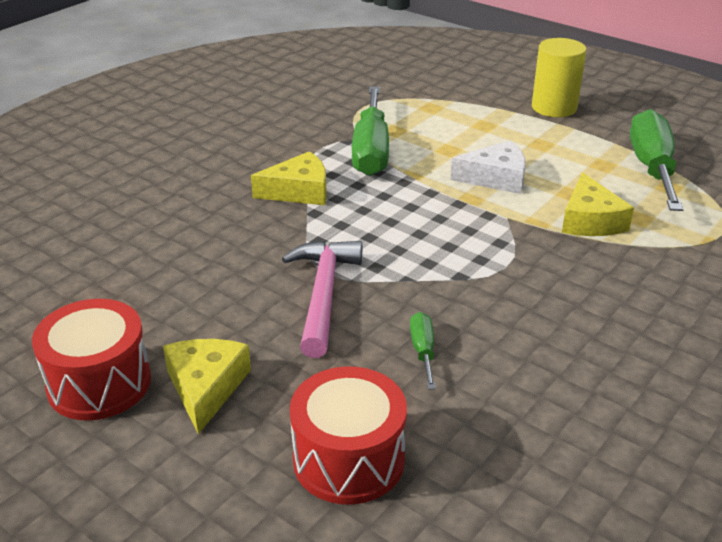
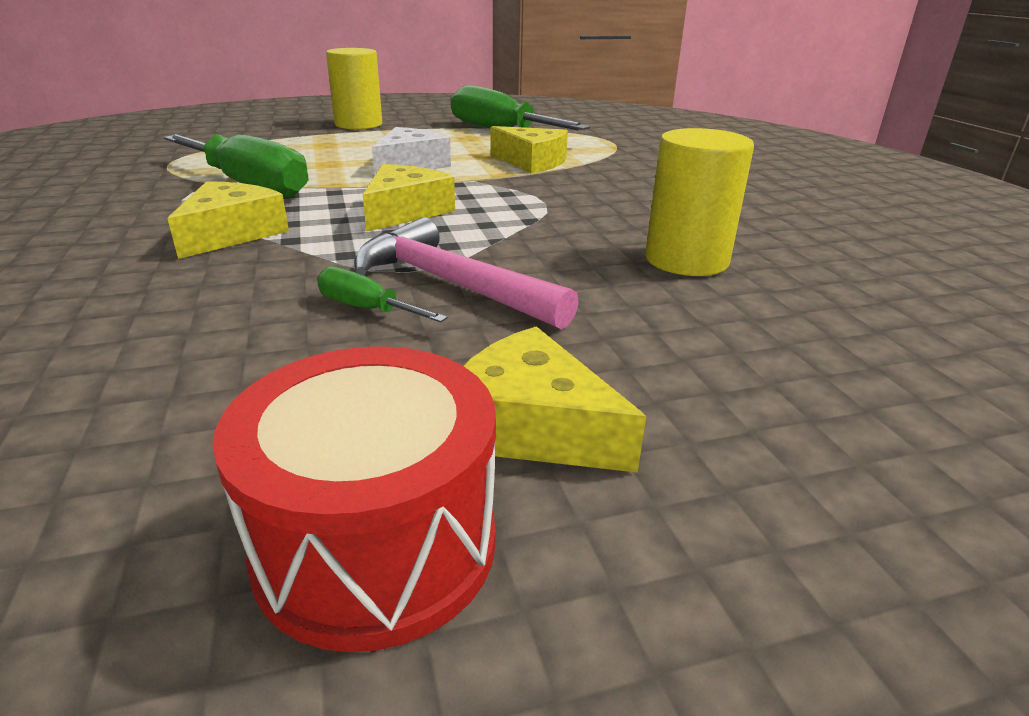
camera: 55 degrees left, 5 degrees down
(348, 459) = (785, 370): red drum -> none
(406, 224) = (405, 211): none -> yellow cheese
(423, 351) = (627, 270): green screwdriver -> green screwdriver (366, 309)
(474, 370) = (686, 260): none -> yellow cylinder

